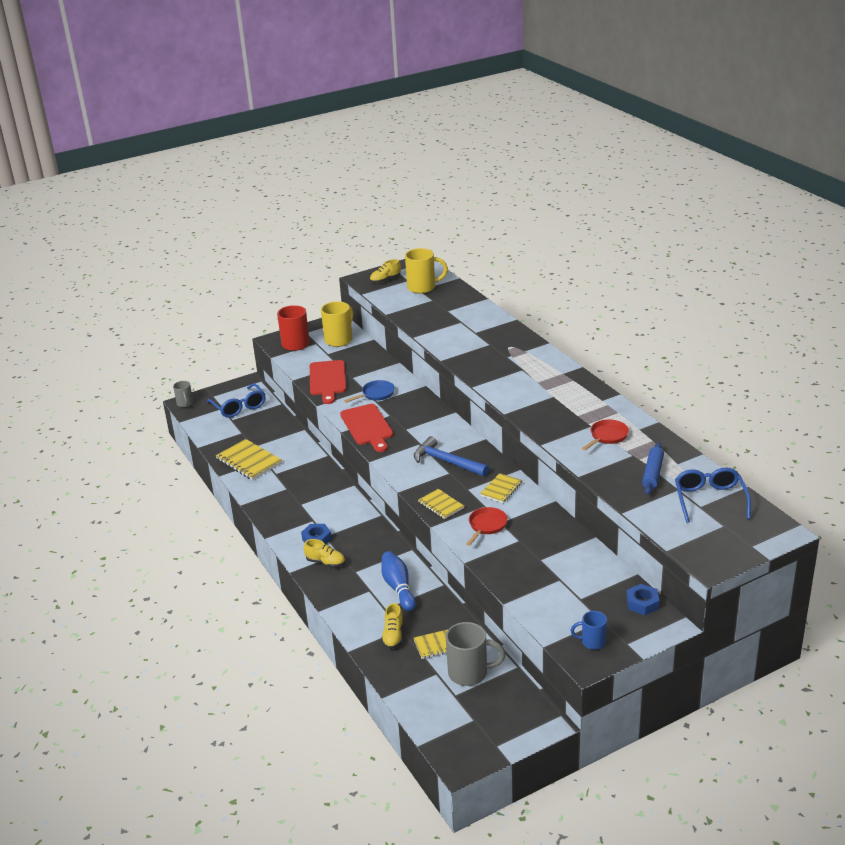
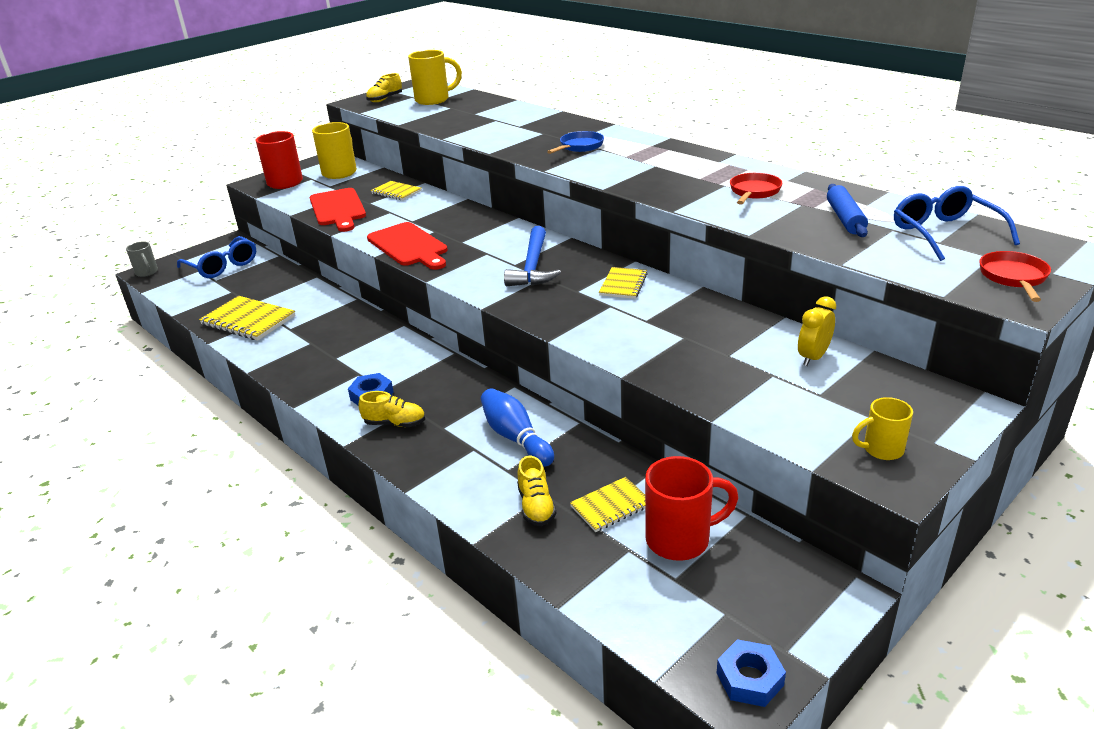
camera: 15 degrees left, 0 degrees up
(376, 394) = (407, 214): blue pan -> blue pan (579, 147)
(441, 505) = (550, 314): yellow notebook -> yellow notebook (396, 192)
(446, 462) = (533, 266): blue hammer -> blue hammer turned 105 degrees counterclockwise
(469, 673) = (680, 539): grey mug -> red mug
(486, 526) = (628, 328): red pan -> red pan (1013, 277)
(592, 642) = (881, 450): blue mug -> yellow mug
(593, 572) = (813, 357): none -> yellow clock
(642, 603) = (911, 385): blue nut -> blue nut (749, 679)

